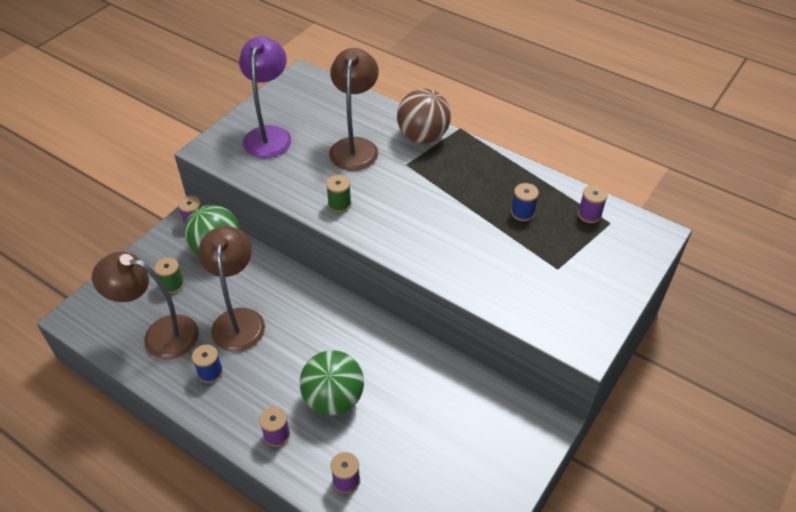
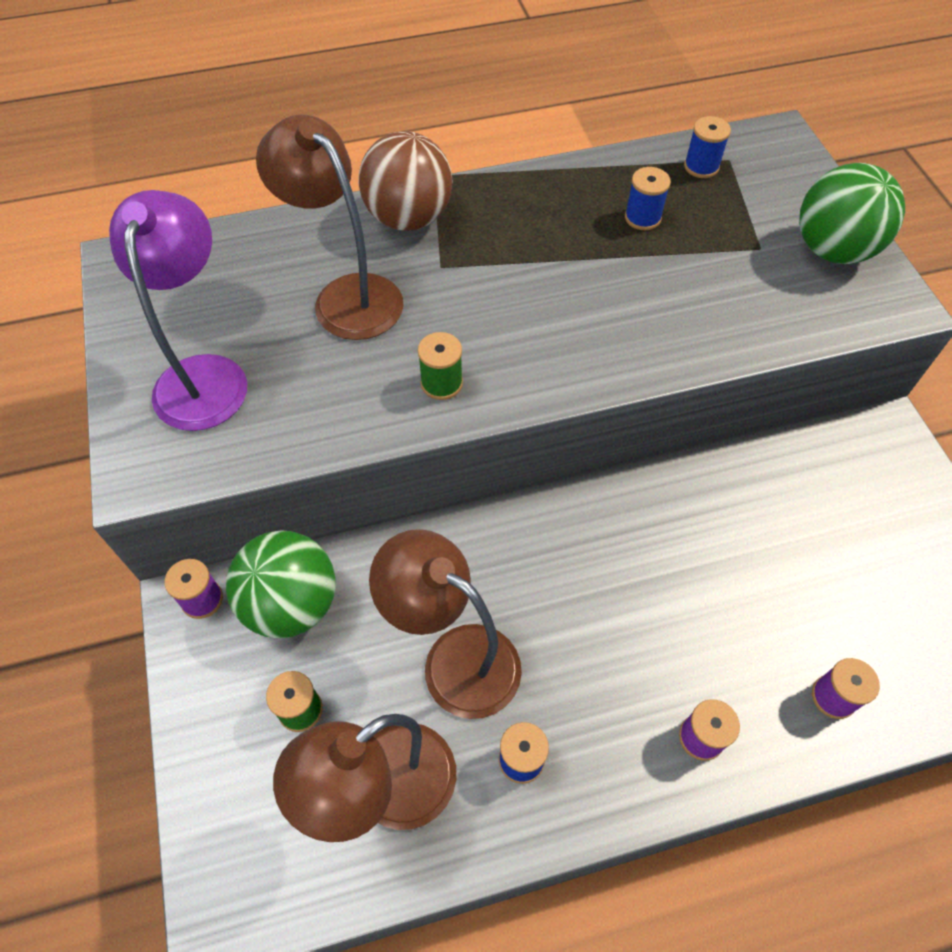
camera: 50 degrees left, 10 degrees up
(269, 135) = (204, 375): purple lamp -> purple lamp turned 45 degrees clockwise
(333, 399) = (691, 626): green ball -> green ball (833, 250)
(589, 215) = (701, 167): purple spool -> blue spool

